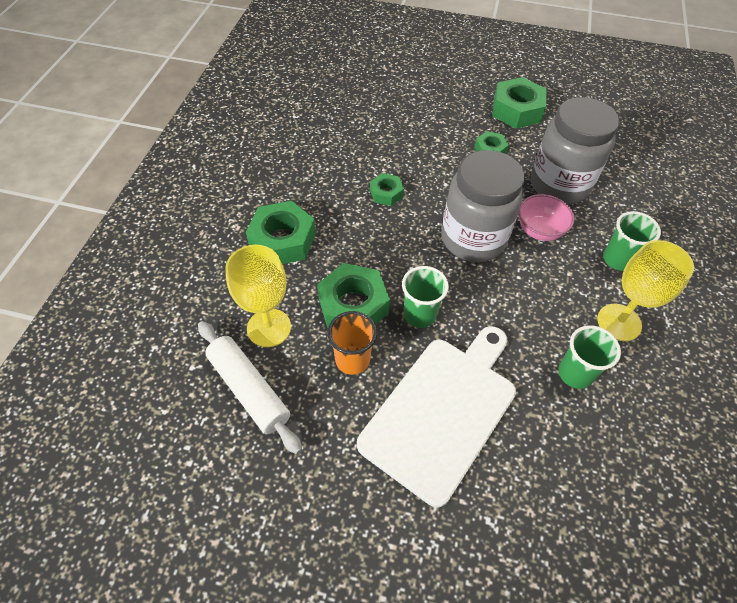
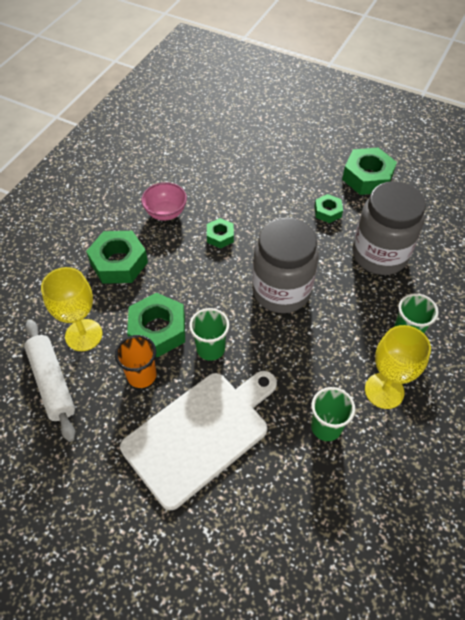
camera: 15 degrees right, 0 degrees up
(539, 231) = (344, 294): pink bowl -> pink bowl (166, 212)

